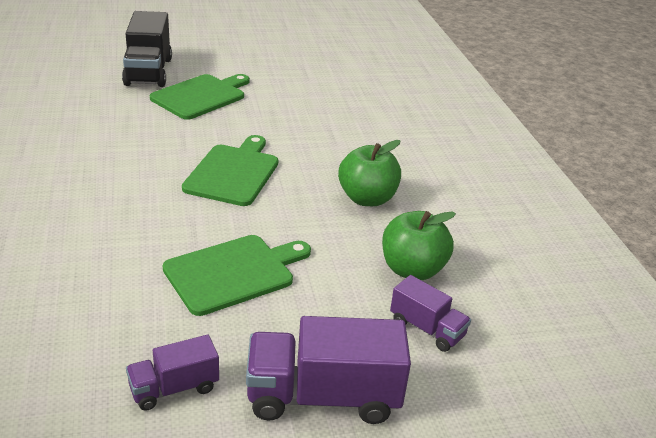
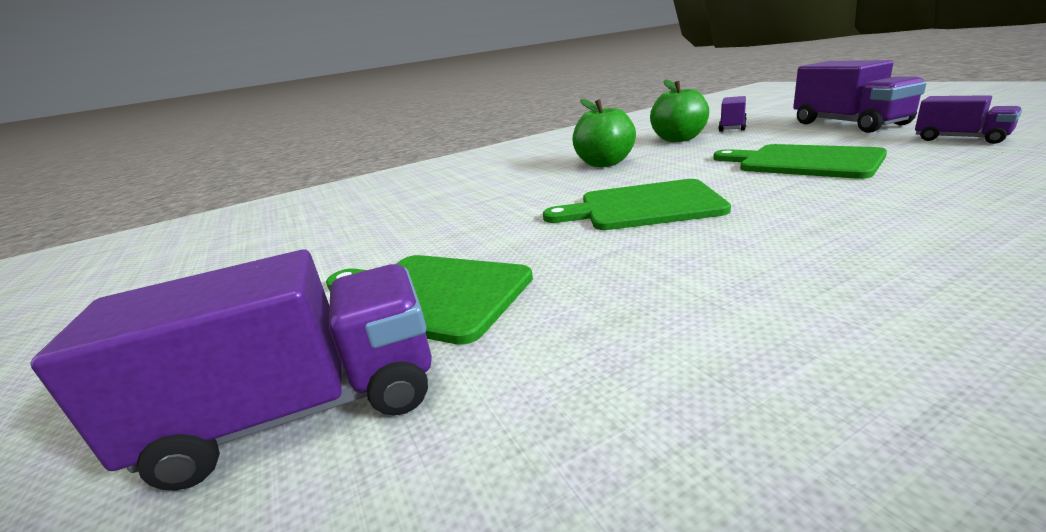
camera: 100 degrees left, 10 degrees down
(148, 72) = (303, 410): black truck -> purple truck

